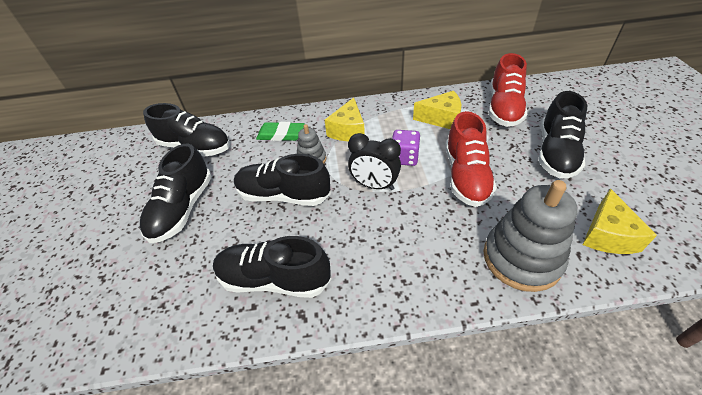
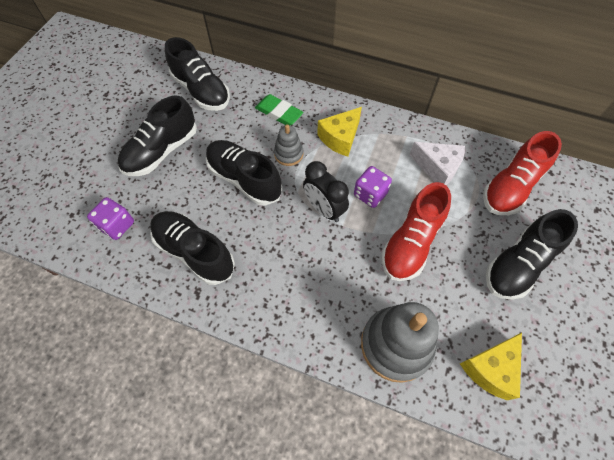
camera: 25 degrees right, 15 degrees up
(169, 297) = (117, 225): none -> purple dice
(441, 119) = (437, 168): yellow cheese -> white cheese

